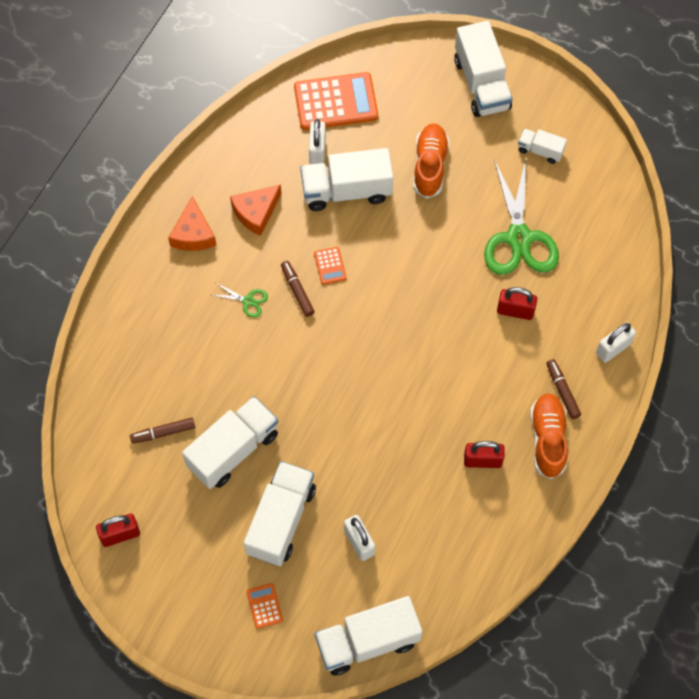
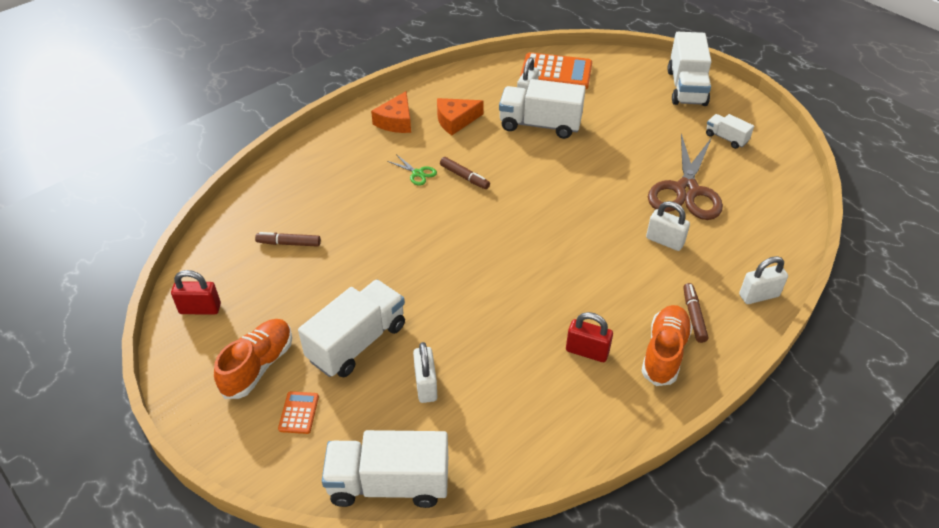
camera: 20 degrees right, 20 degrees down
(233, 450) = (343, 273): white truck -> none
(297, 291) = (464, 177): brown marker -> brown marker turned 135 degrees clockwise
(330, 266) = (502, 168): orange calculator -> none
(430, 166) = (620, 126): orange shoe -> orange shoe (258, 366)
(515, 311) = (664, 241): red padlock -> white padlock
(518, 238) = (686, 190): green scissors -> brown scissors

